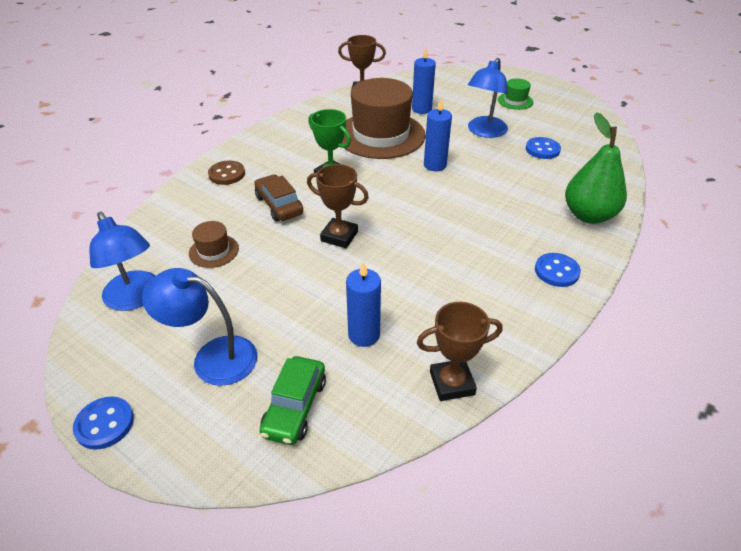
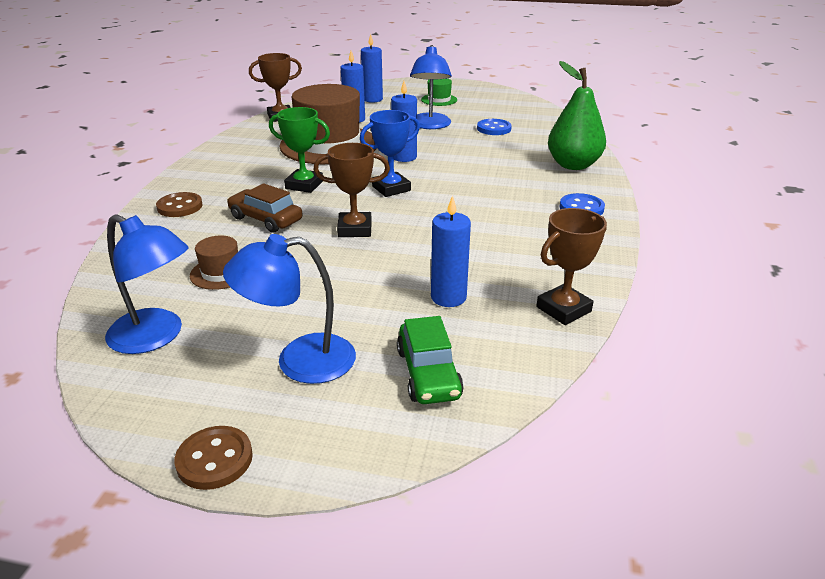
camera: 25 degrees left, 10 degrees down
(104, 424) = (214, 459): blue button -> brown button
(399, 199) = (391, 188): none -> blue trophy
(454, 88) = (372, 99): none -> blue candle

